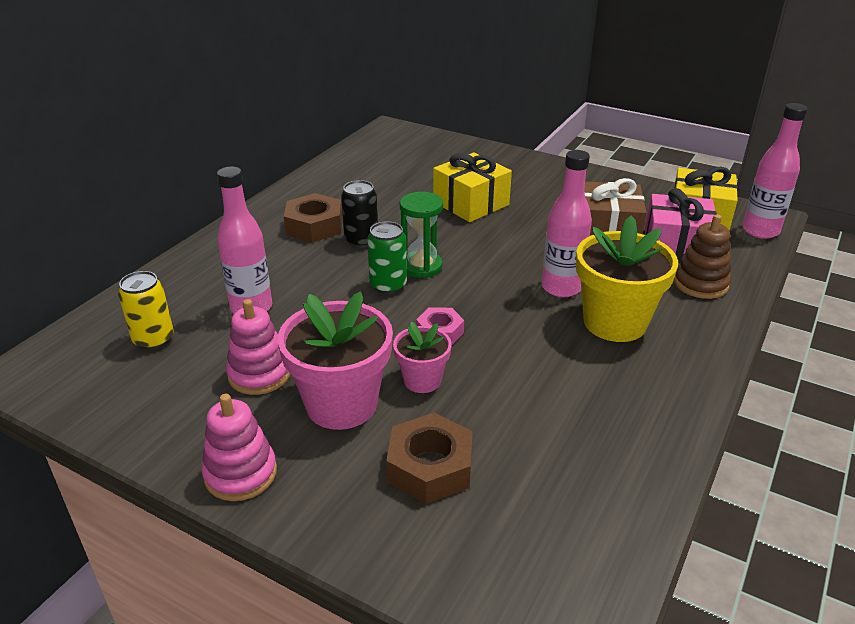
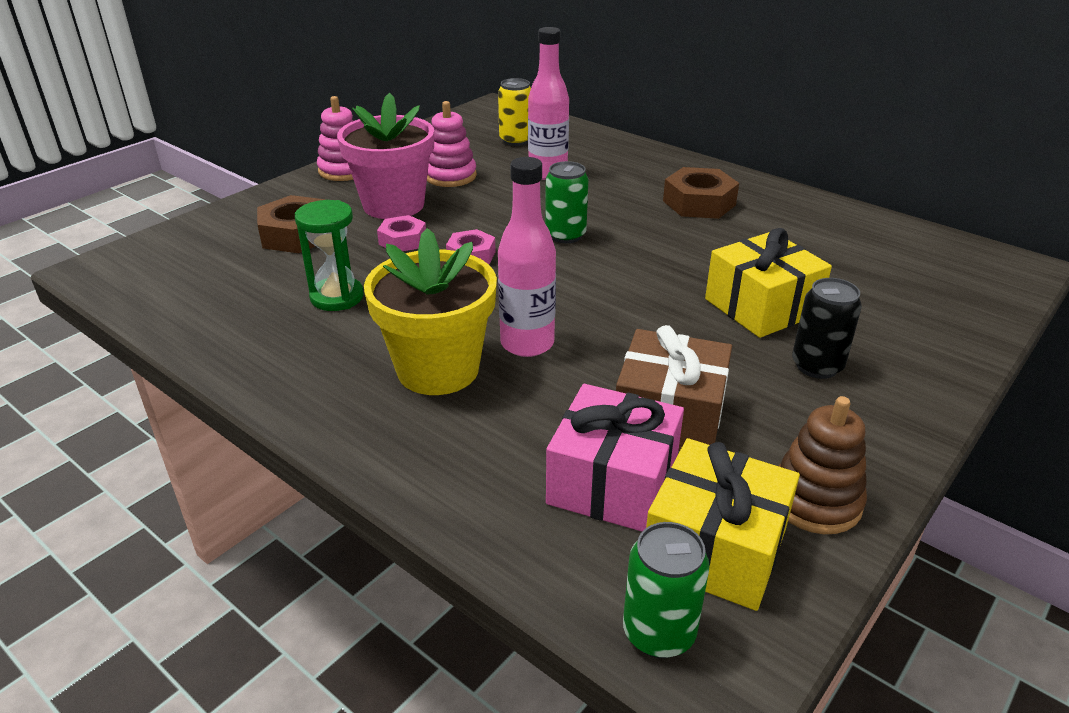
camera: 100 degrees right, 0 degrees up
(361, 240) = (663, 226): black can -> black can (817, 366)
(421, 266) = (599, 256): green hourglass -> green hourglass (337, 297)
(422, 380) = (403, 240): pink flower pot -> pink nut
(700, 283) = (497, 476): brown stacking toy -> brown stacking toy (815, 501)
(760, 231) = (658, 633): pink bottle -> green can

